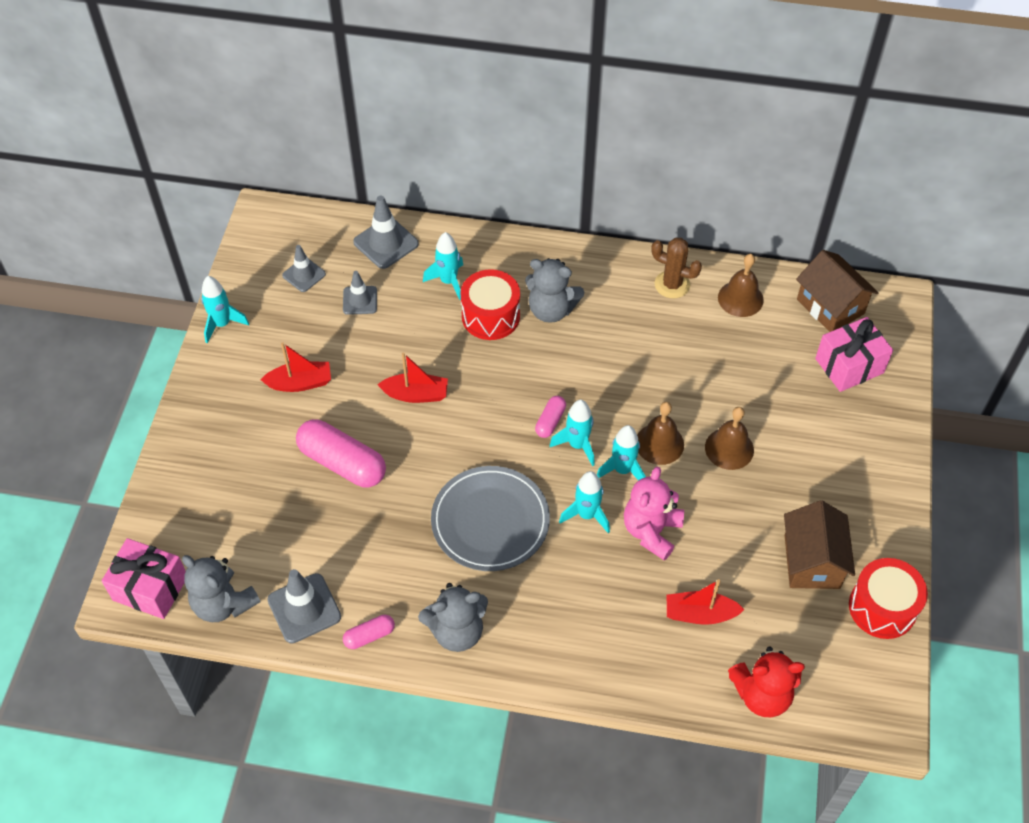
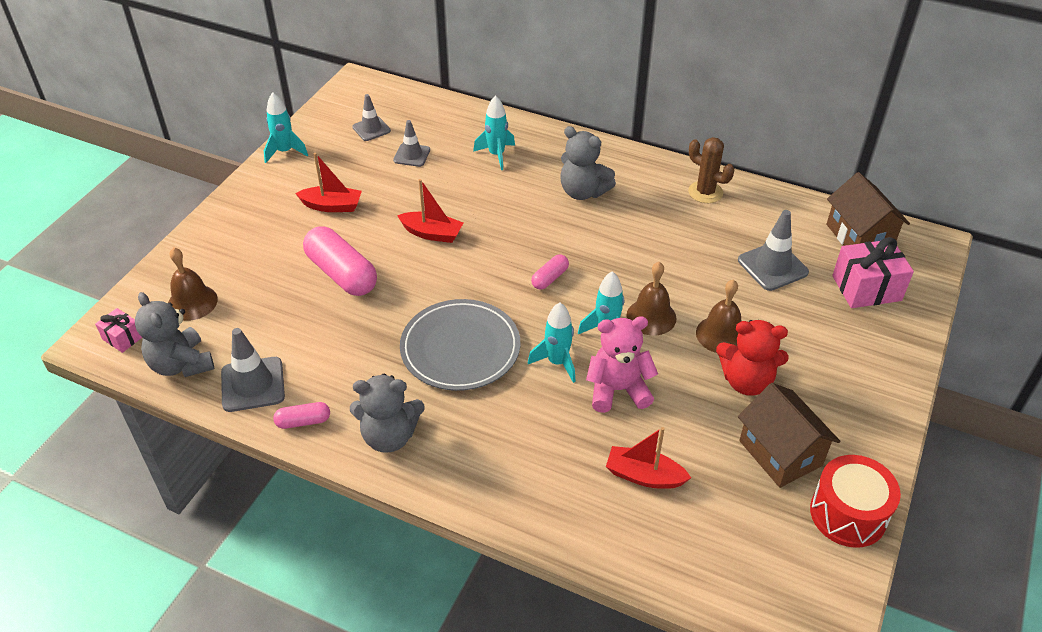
camera: 15 degrees right, 10 degrees down
(150, 588) = (123, 338): pink gift -> pink gift, size x0.54
(386, 243) = (452, 118): grey traffic cone -> grey traffic cone (772, 266)
(490, 316) = (525, 187): red drum -> none
(577, 445) = (569, 302): turquoise rocket -> none
(651, 531) = (618, 390): pink teddy bear -> pink teddy bear turned 45 degrees clockwise
(740, 298) = (769, 214): brown bell -> brown bell (192, 302)
(762, 694) = (688, 569): red teddy bear -> red teddy bear (746, 381)
(812, 561) = (780, 453): brown house -> brown house turned 45 degrees counterclockwise

